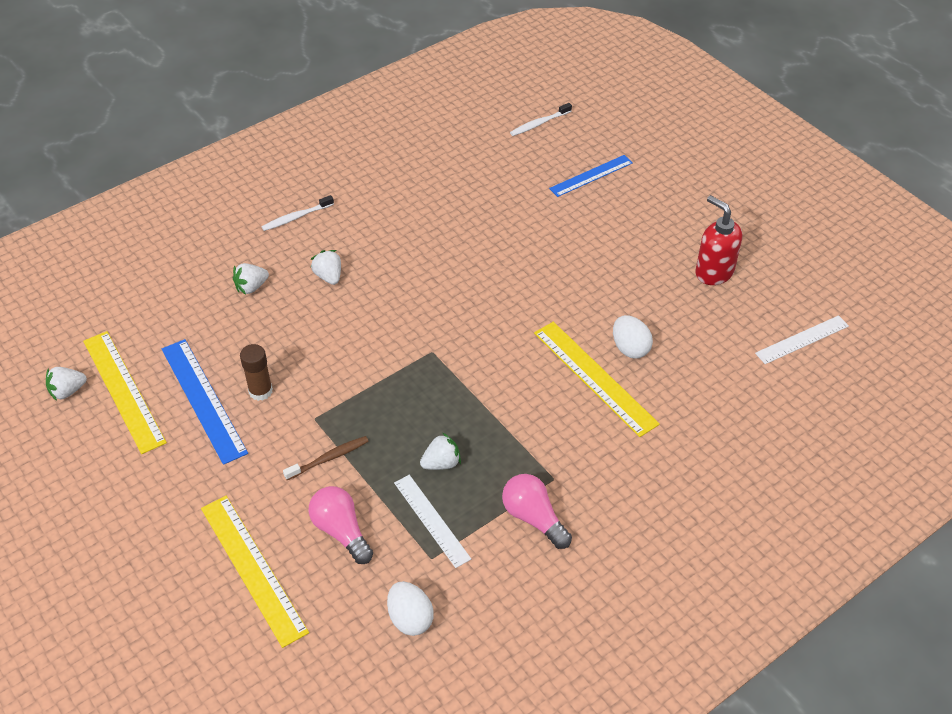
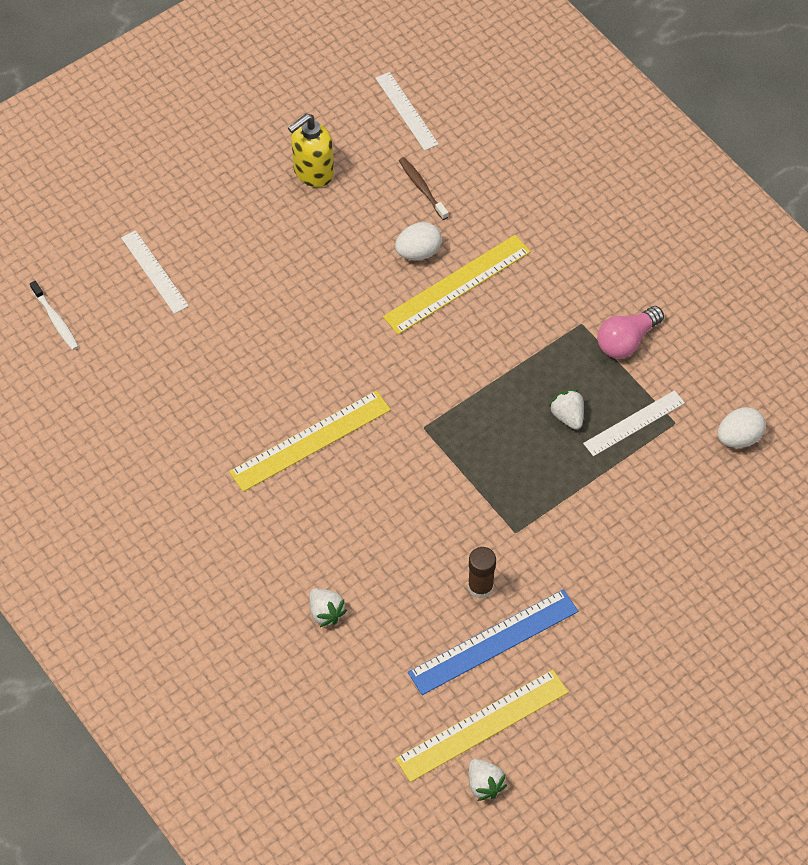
camera: 90 degrees left, 10 degrees up
(253, 568) = (697, 571): yellow ruler -> yellow ruler (310, 441)
(296, 217) = (210, 575): white toothbrush -> none
(328, 276) = (310, 533): white strawberry -> none
(329, 458) = (566, 515): brown toothbrush -> brown toothbrush (422, 188)
(341, 531) = (651, 498): pink light bulb -> none
(591, 176) = (154, 271): blue ruler -> white ruler
(713, 272) = (313, 172): red soap dispenser -> yellow soap dispenser

